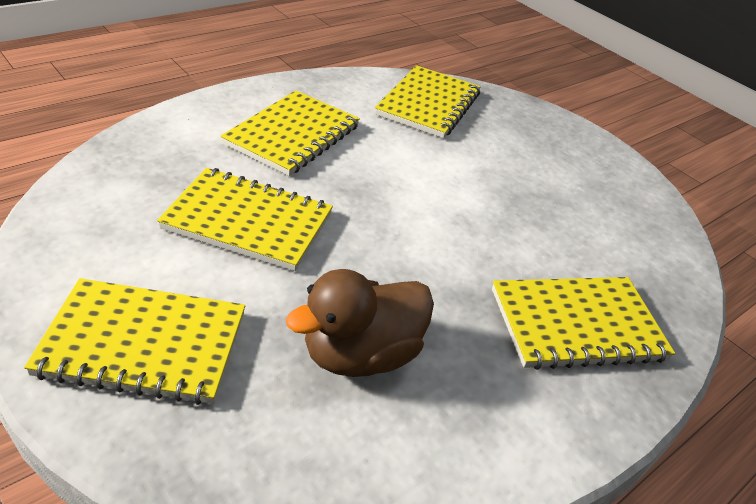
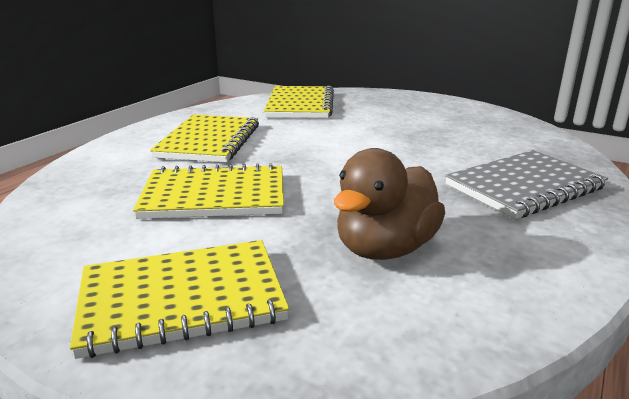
camera: 15 degrees left, 15 degrees down
(577, 325) = (524, 187): yellow notebook -> grey notebook

